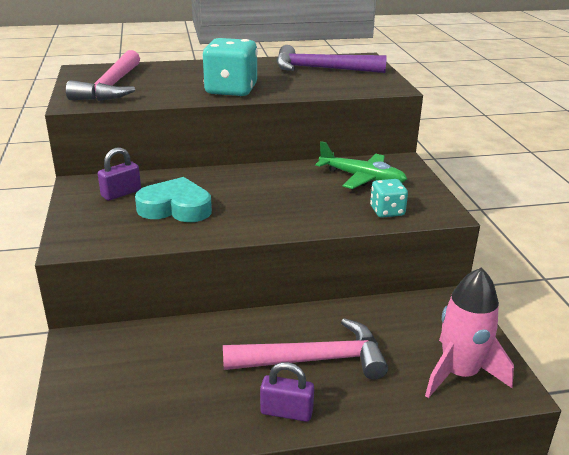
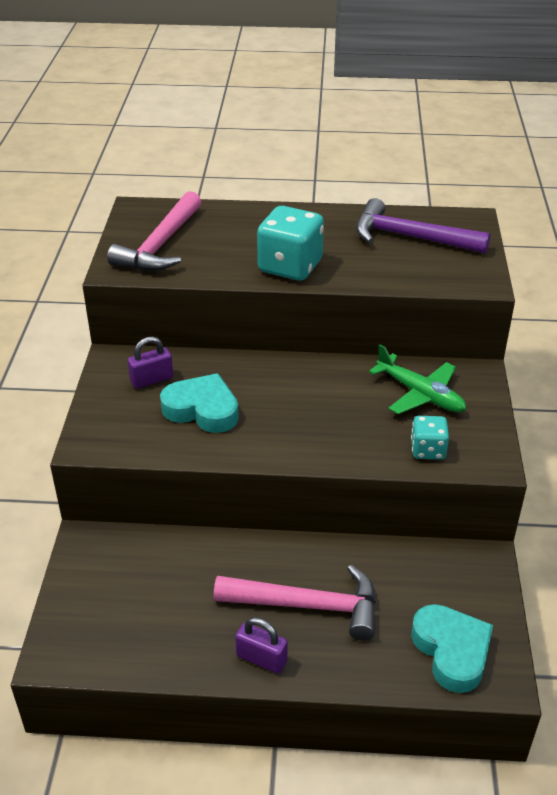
camera: 15 degrees right, 10 degrees up
(459, 373) = (452, 651): pink rocket -> turquoise heart

